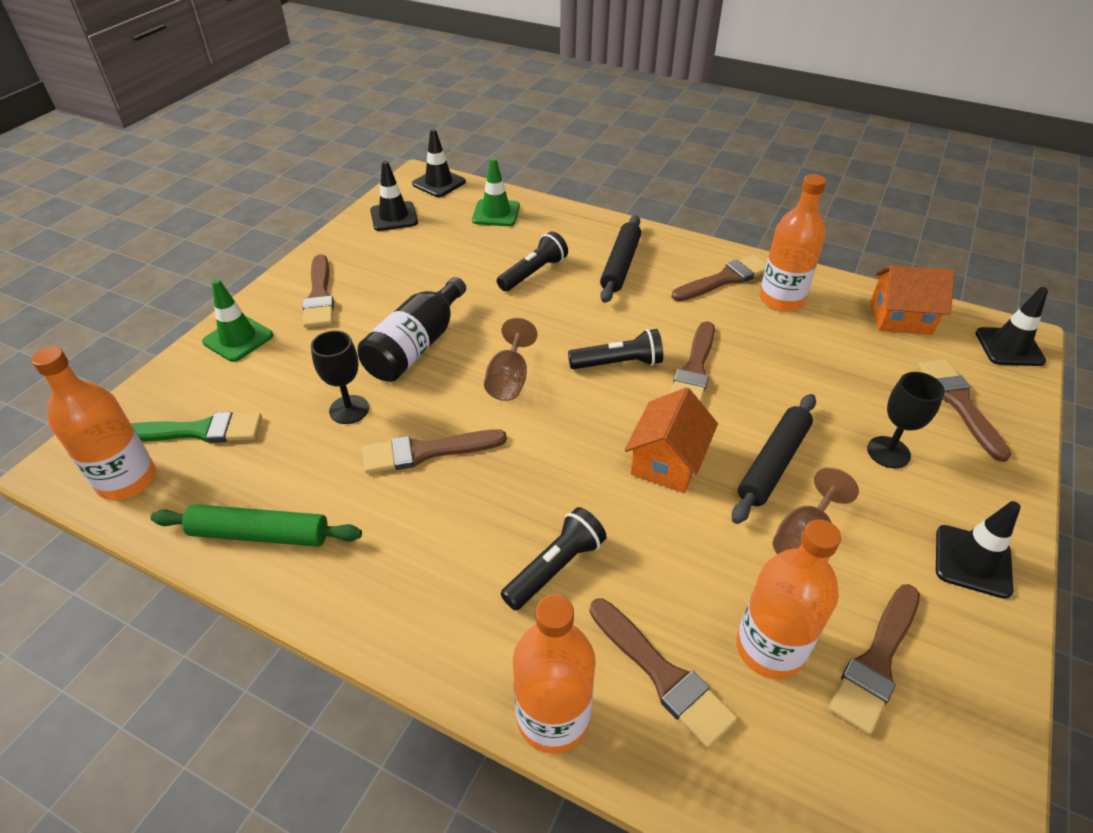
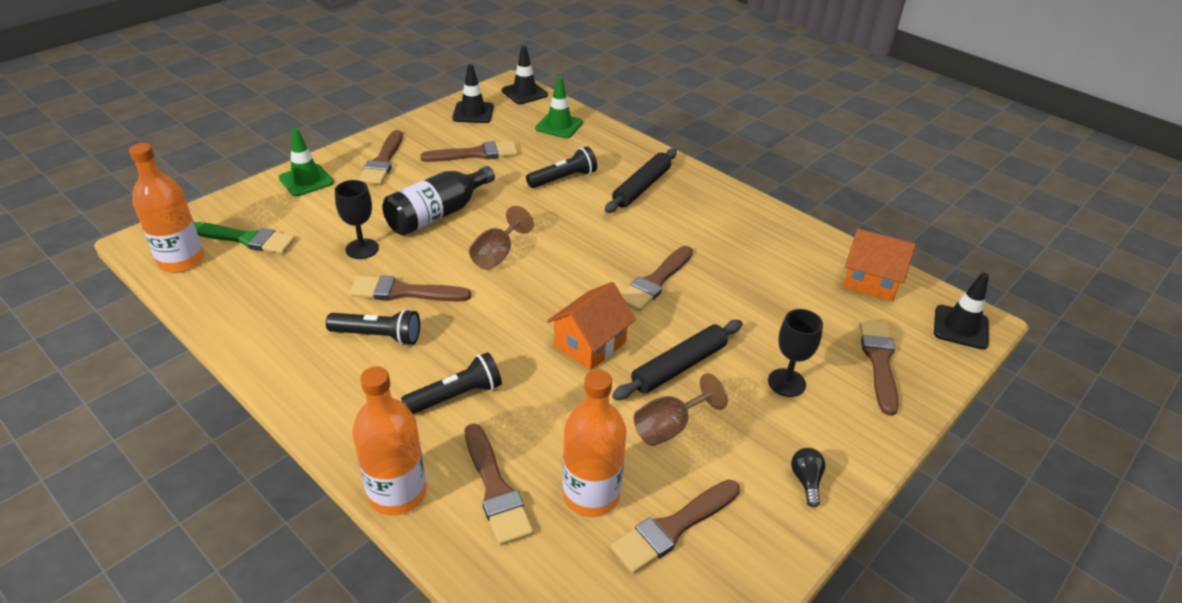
camera: 15 degrees right, 5 degrees down
(259, 534) = (254, 318): green rolling pin -> none
(618, 363) = (593, 262): black flashlight -> black flashlight (378, 336)
(724, 279) = (727, 217): brown brush -> brown brush (475, 154)
(781, 299) = (768, 243): orange bottle -> none
(972, 561) = (806, 481): black traffic cone -> black light bulb

